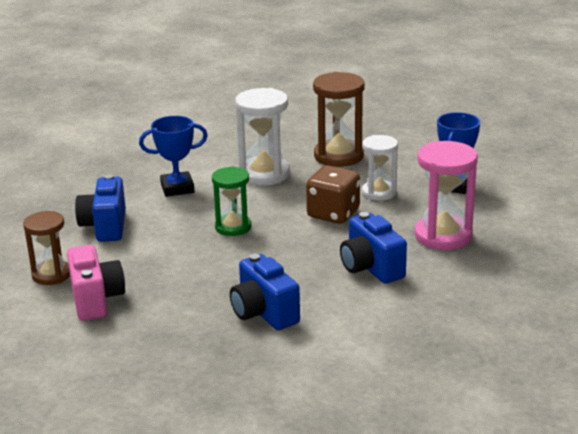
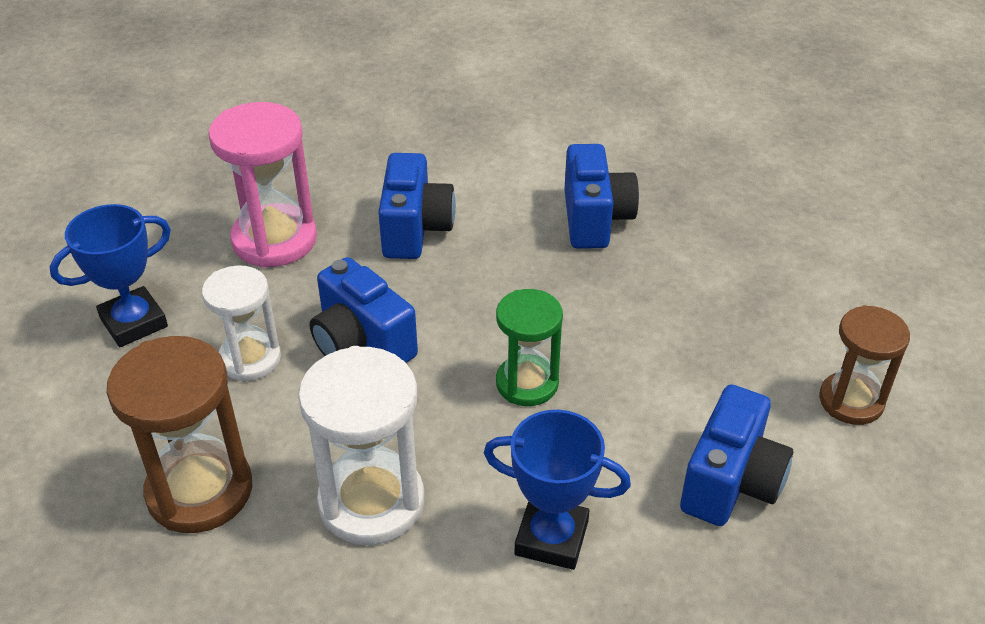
camera: 150 degrees left, 15 degrees up
(96, 300) = (796, 324): pink camera -> none
(333, 214) = (362, 344): brown dice -> blue camera

